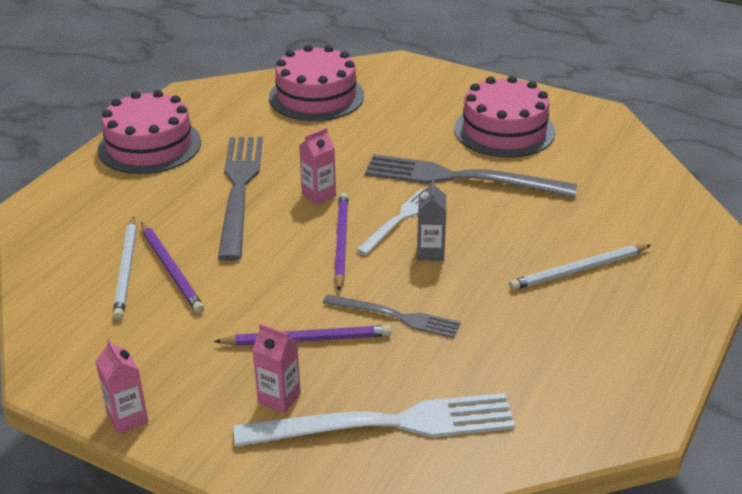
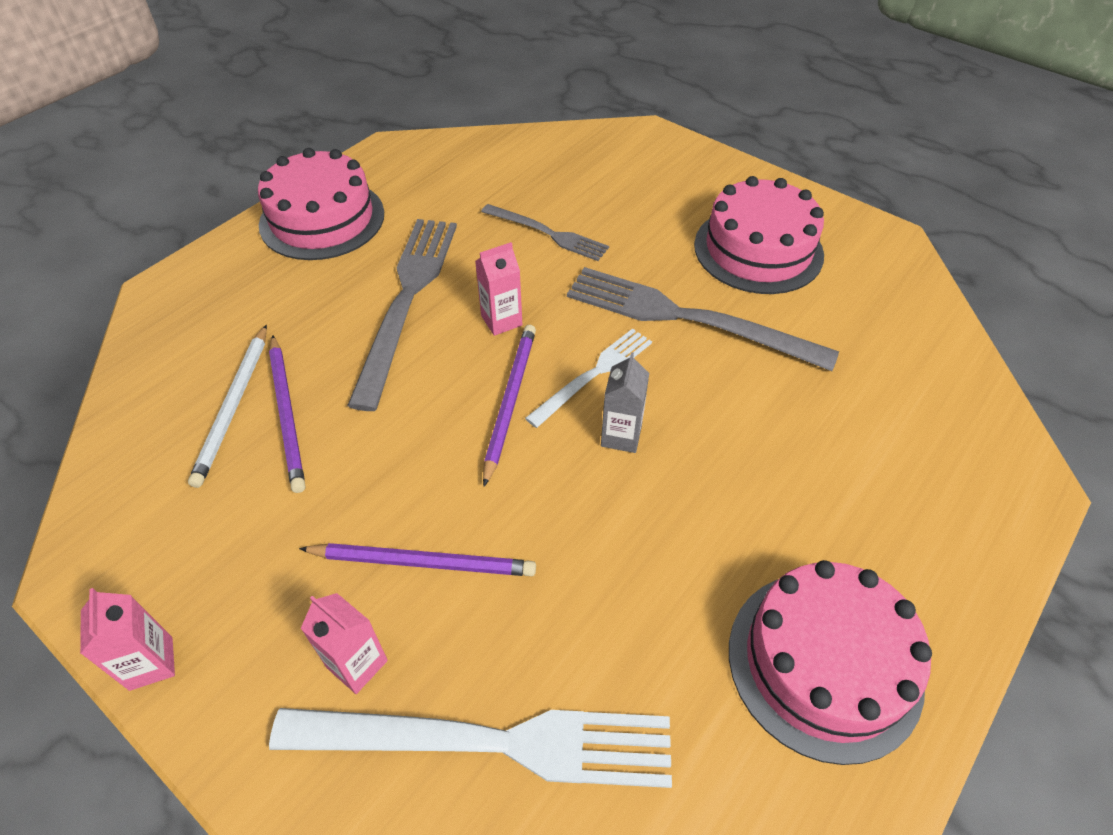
camera: 10 degrees right, 15 degrees up
(316, 96) = (537, 171): pink cake -> pink cake (824, 663)
(396, 316) = (550, 541): grey fork -> grey fork (548, 233)
(578, 270) = (816, 498): white pencil -> none

